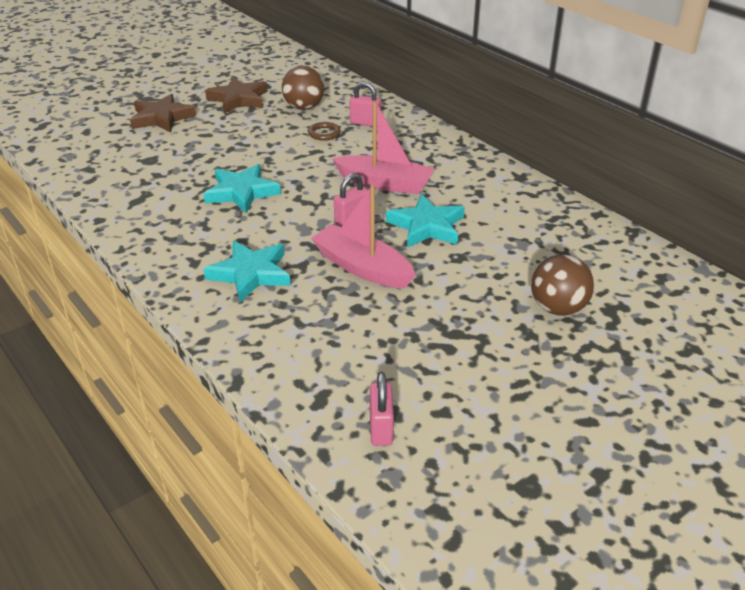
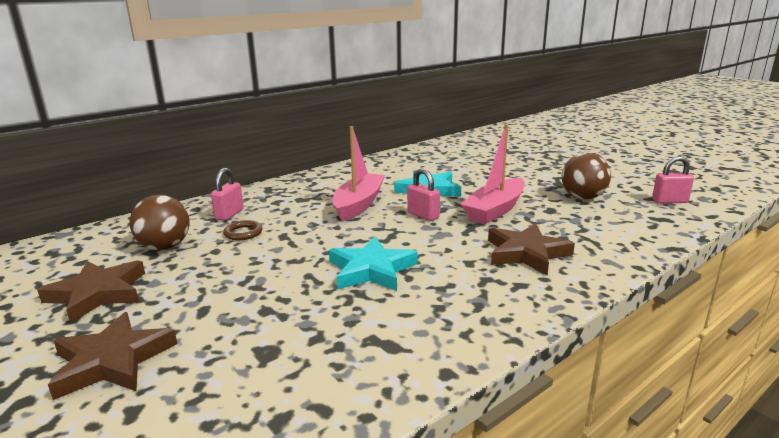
camera: 90 degrees left, 15 degrees down
(251, 274) = (526, 253): turquoise star -> brown star
(557, 308) = (515, 161): brown ball -> brown ball (582, 197)

